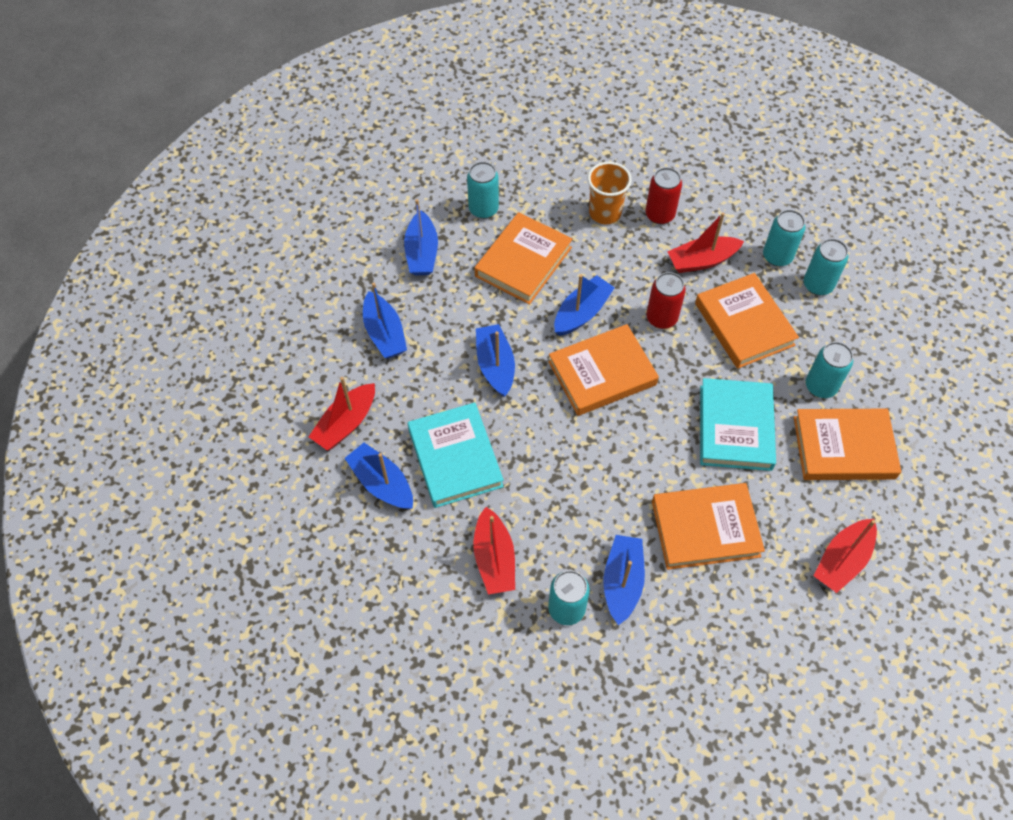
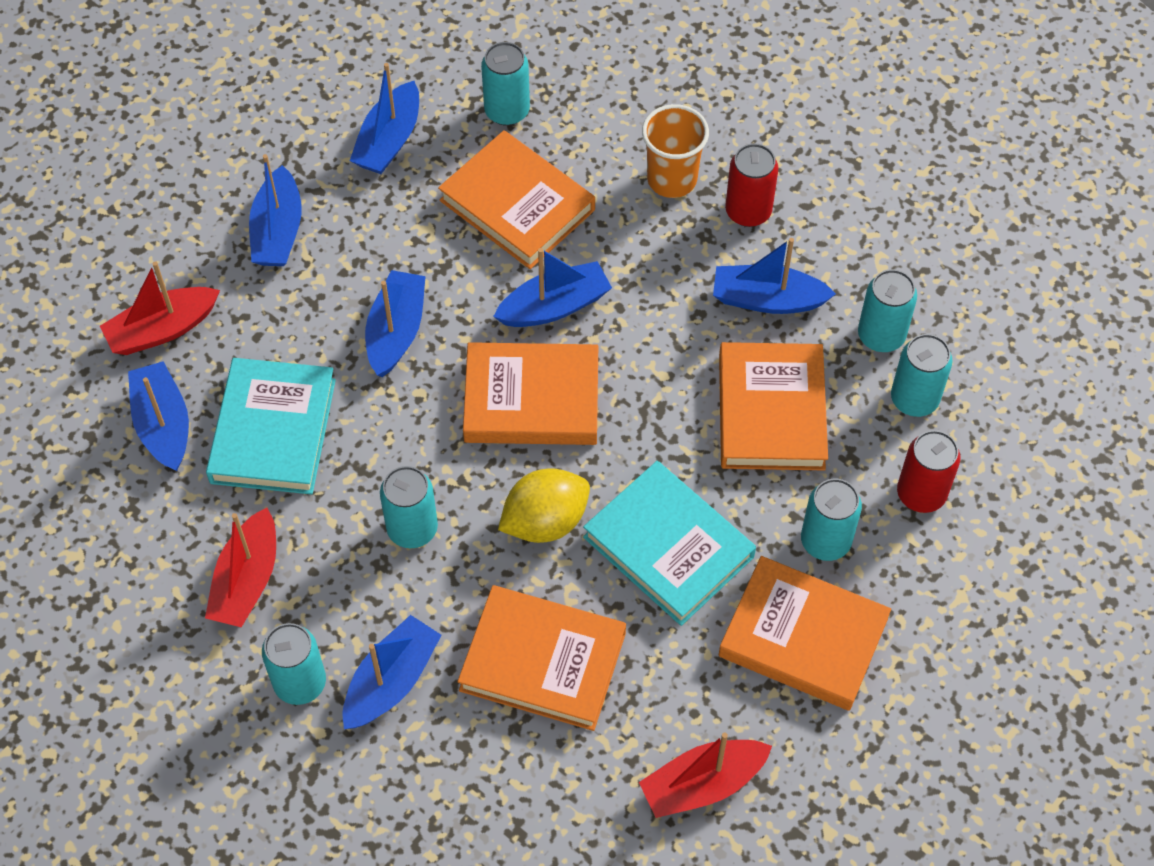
camera: 25 degrees right, 0 degrees up
(523, 262) = (517, 205): orange book -> orange book turned 75 degrees clockwise
(578, 482) = (412, 529): none -> turquoise can
(654, 443) = (545, 521): none -> yellow lemon
(661, 318) = (660, 357): red can -> red can (921, 493)
(702, 261) = (767, 299): red boat -> blue boat
(735, 427) = (668, 547): turquoise book -> turquoise book turned 75 degrees counterclockwise

